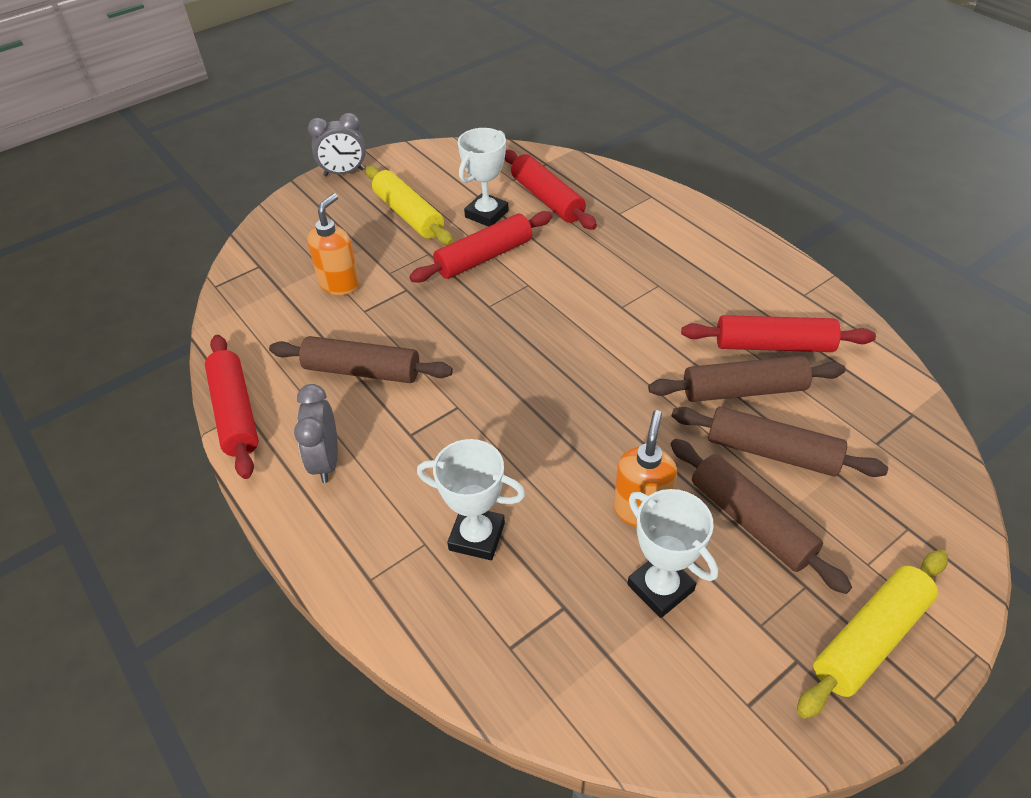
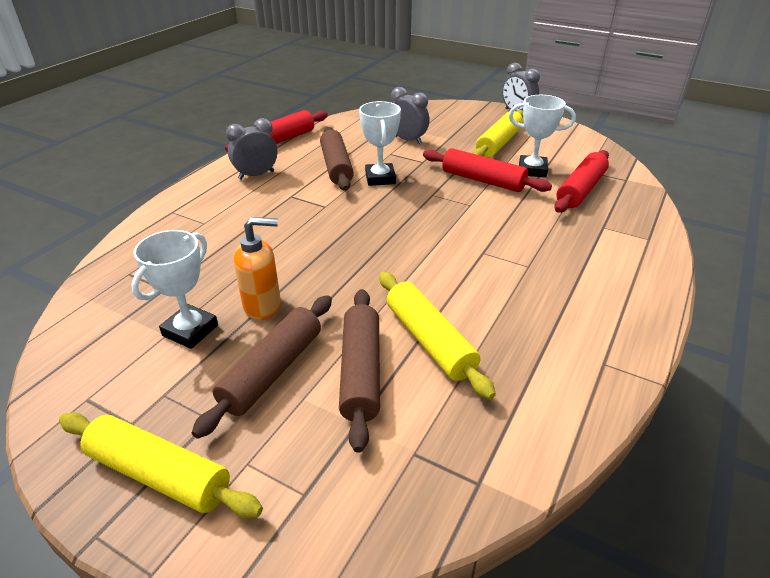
camera: 65 degrees right, 10 degrees down
(340, 284) = (408, 140): orange soap dispenser -> grey clock
(477, 536) = (215, 240): white trophy -> white trophy (380, 178)
(743, 390) = (429, 341): brown rolling pin -> yellow rolling pin
(774, 345) = (506, 352): red rolling pin -> none

